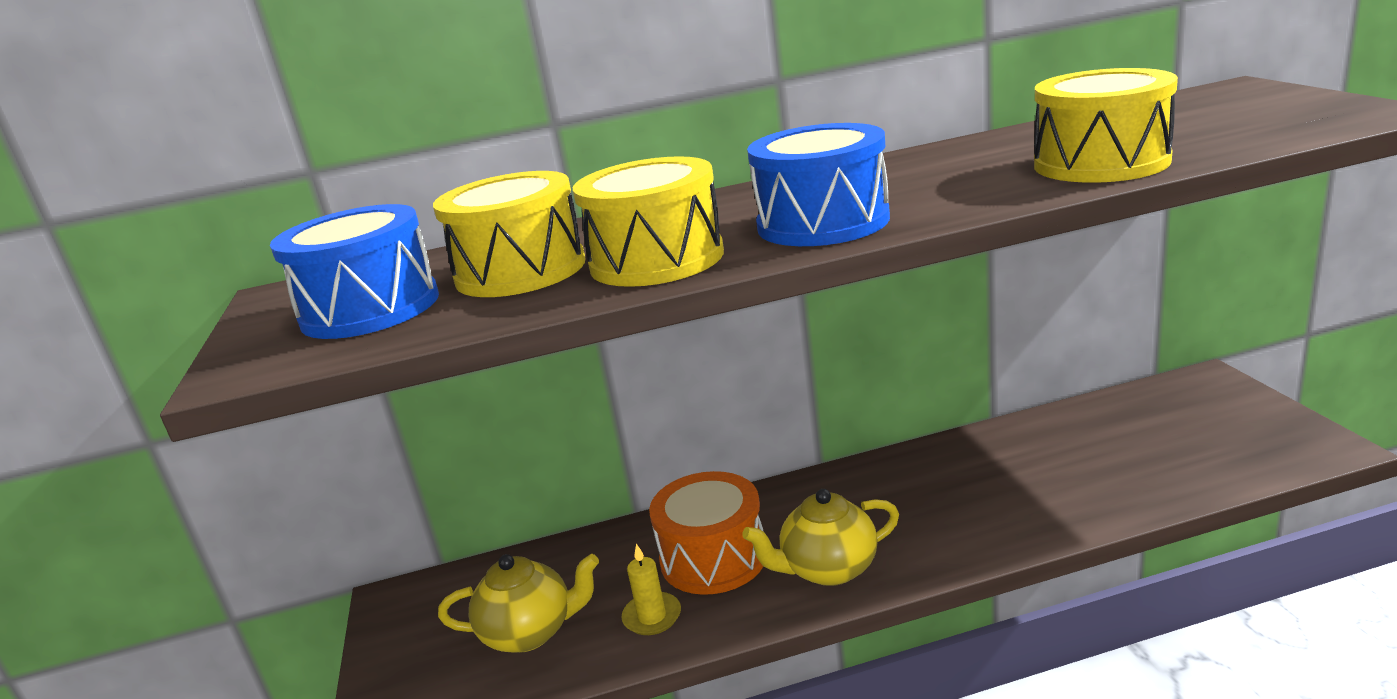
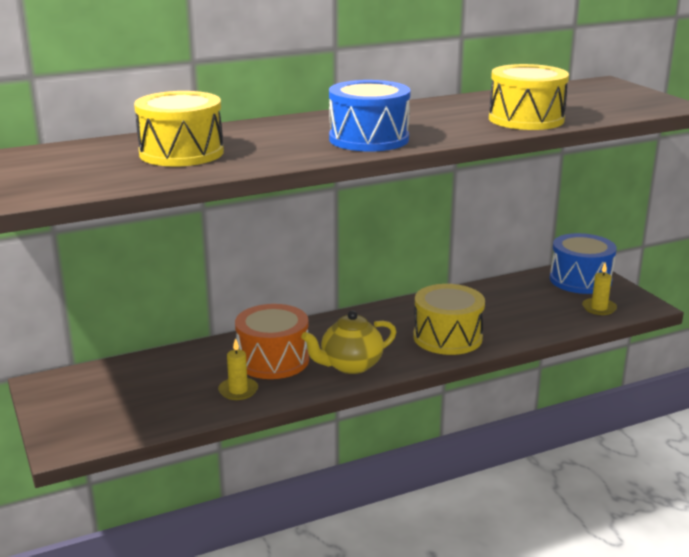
camera: 15 degrees left, 0 degrees up
(370, 309) = (89, 168): blue drum -> blue drum (580, 280)
(530, 632) = (155, 400): yellow teapot -> none
(656, 259) = (271, 152): yellow drum -> yellow drum (447, 337)
(1243, 453) = (599, 308): none -> yellow candle

